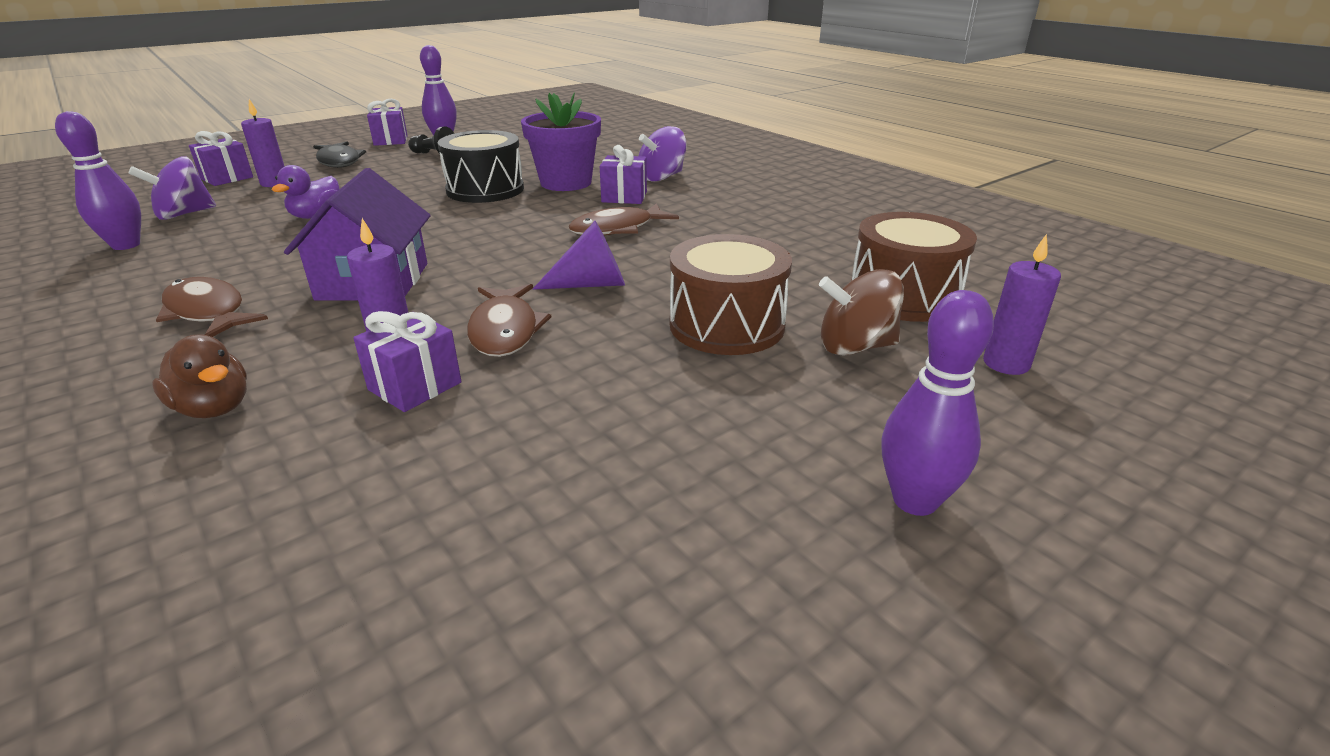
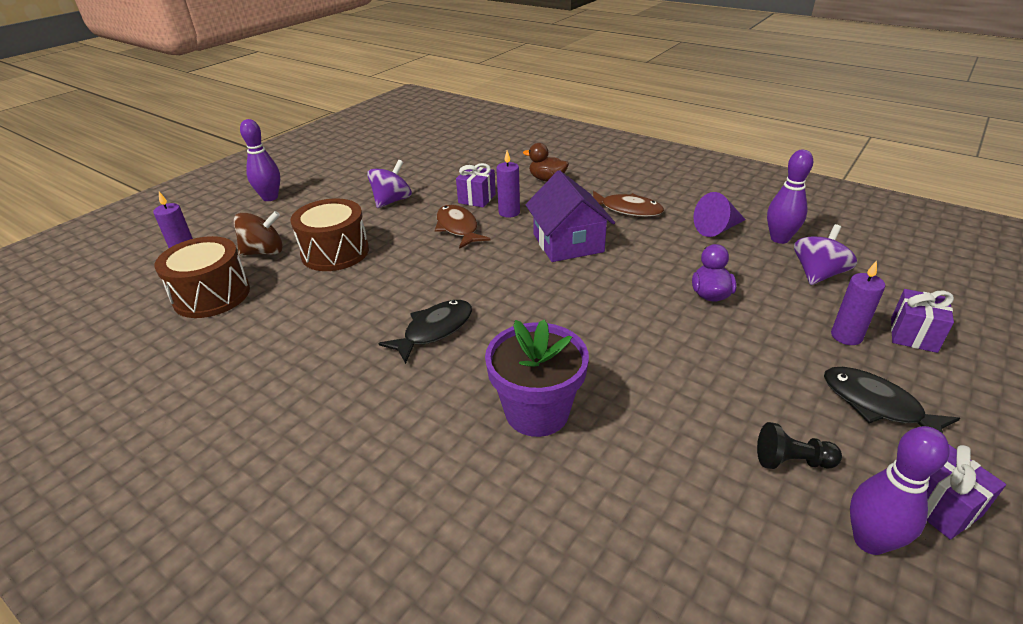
camera: 165 degrees right, 5 degrees up
(485, 190) = (614, 373): black drum -> none
(591, 284) = (427, 266): purple cone -> purple cone (717, 229)
(617, 229) = (434, 330): brown fish -> black fish
(624, 197) = (451, 391): purple gift -> none
(661, 177) = (421, 458): purple spinning top -> purple spinning top (392, 201)

